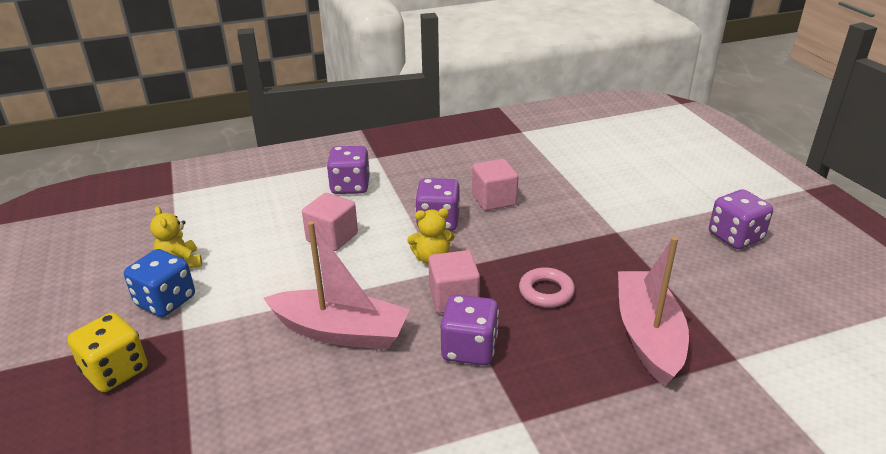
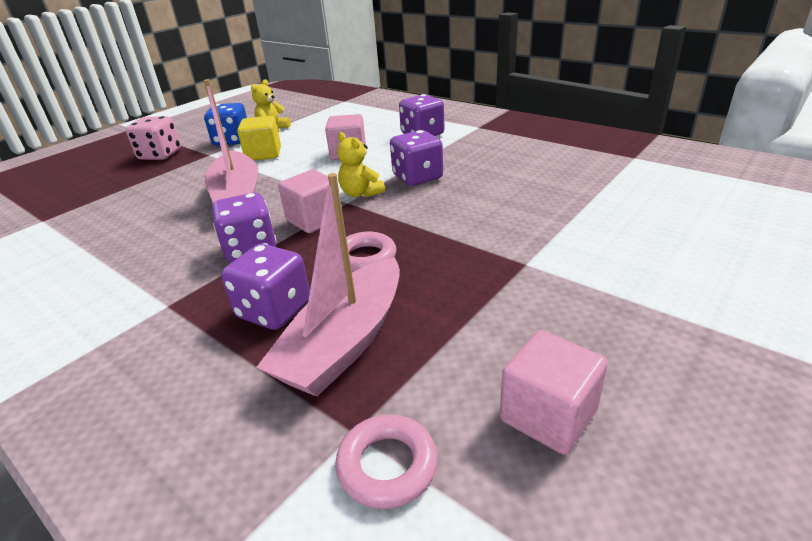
camera: 60 degrees right, 0 degrees up
(115, 371) = (160, 155): yellow dice -> pink dice
(249, 288) = (263, 154): none -> yellow cube
(494, 200) = (486, 186): pink cube -> pink cube (548, 415)
(648, 335) = (345, 342): pink boat -> pink boat turned 150 degrees clockwise
(735, 237) = (648, 358): purple dice -> purple dice (274, 310)
(769, 354) = (387, 465): none -> pink ring

